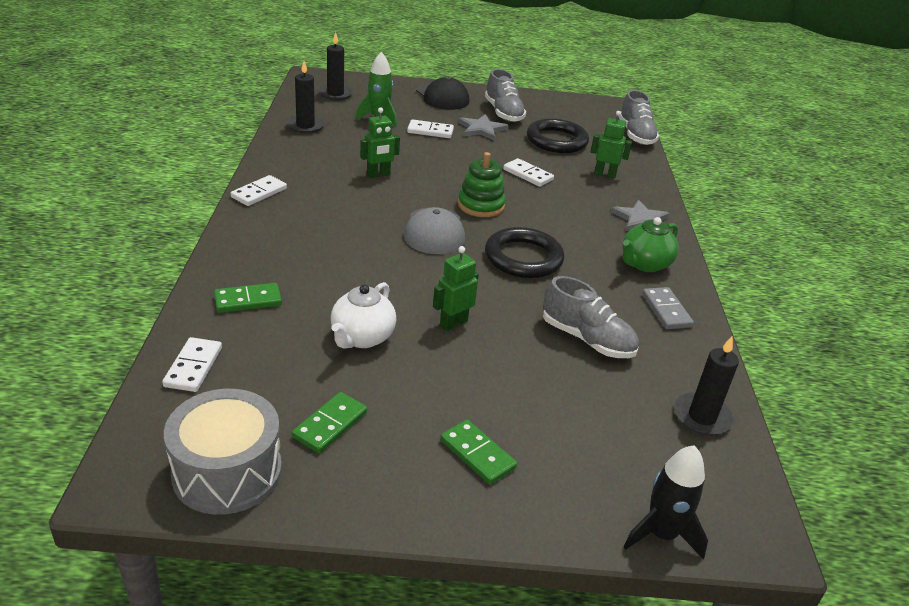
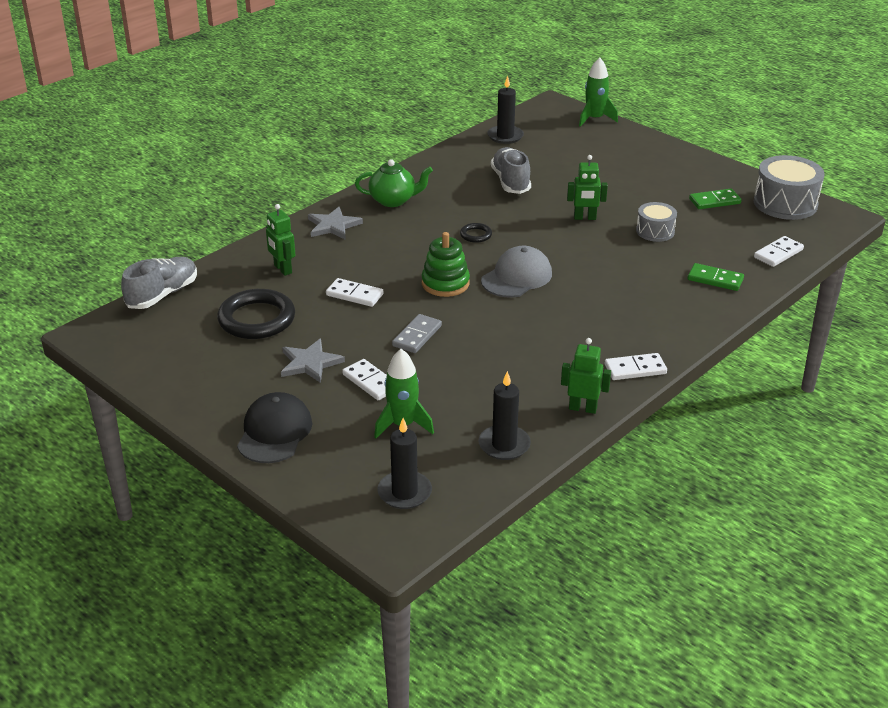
camera: 135 degrees left, 0 degrees up
(362, 338) = (655, 231): white teapot -> grey drum
(378, 175) = (498, 347): green robot -> green robot (582, 408)
(477, 454) = (646, 165): green domino -> none
(503, 113) = (245, 377): grey shoe -> none
(523, 258) = (476, 235): black ring -> black ring, size x0.46
(528, 175) = (354, 295): white domino -> white domino turned 60 degrees counterclockwise
(661, 534) = (594, 119): black rocket -> green rocket
(666, 310) = (432, 175): grey domino -> grey domino (417, 336)

